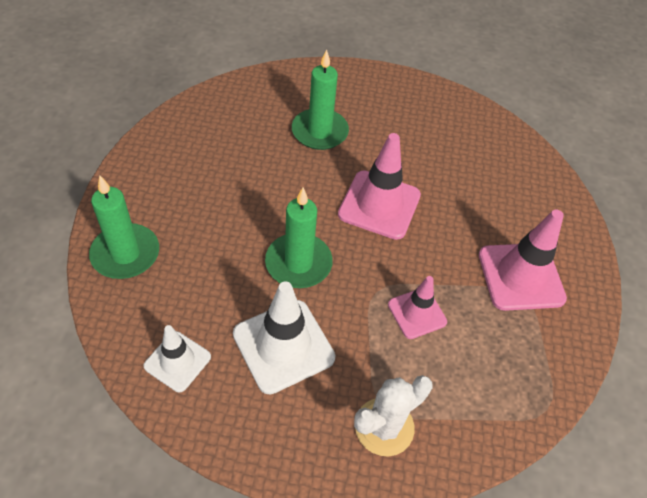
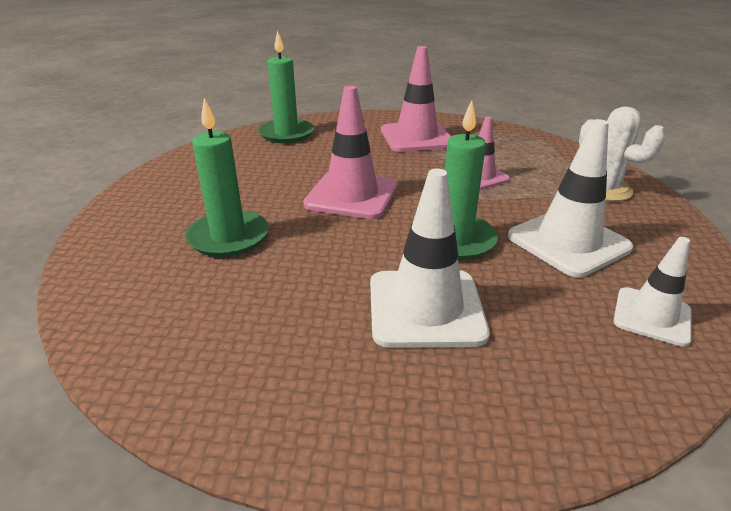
camera: 90 degrees left, 20 degrees down
(125, 254) = (520, 407): green candle -> green candle (286, 134)
(218, 228) = (425, 308): none -> white traffic cone

